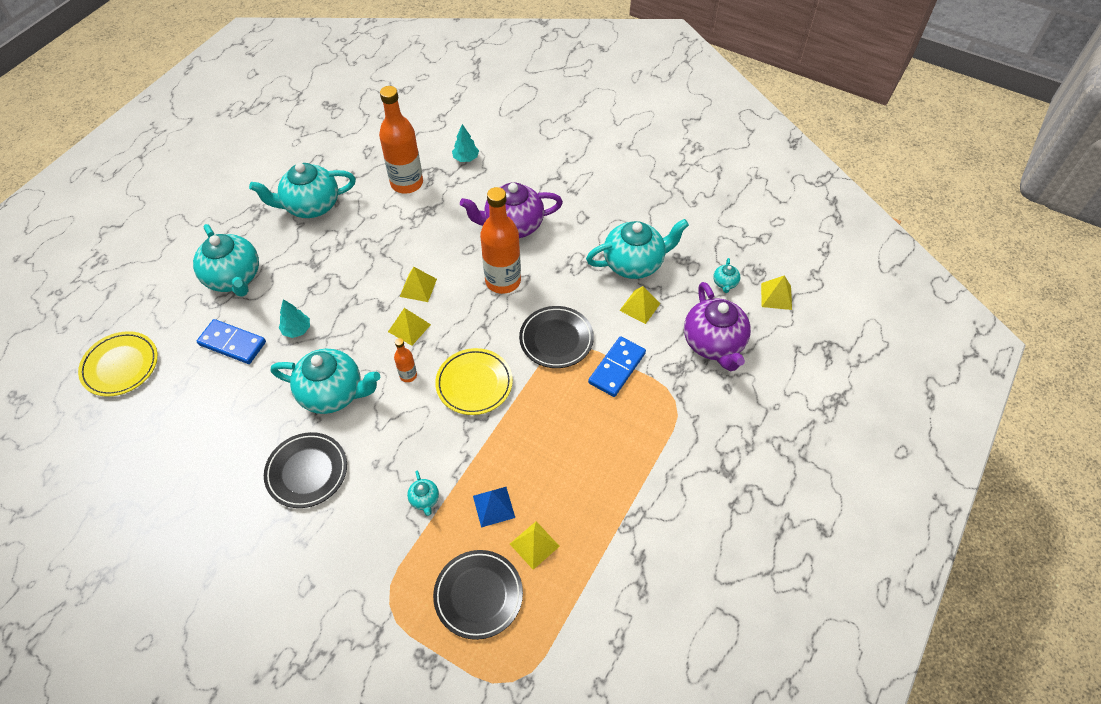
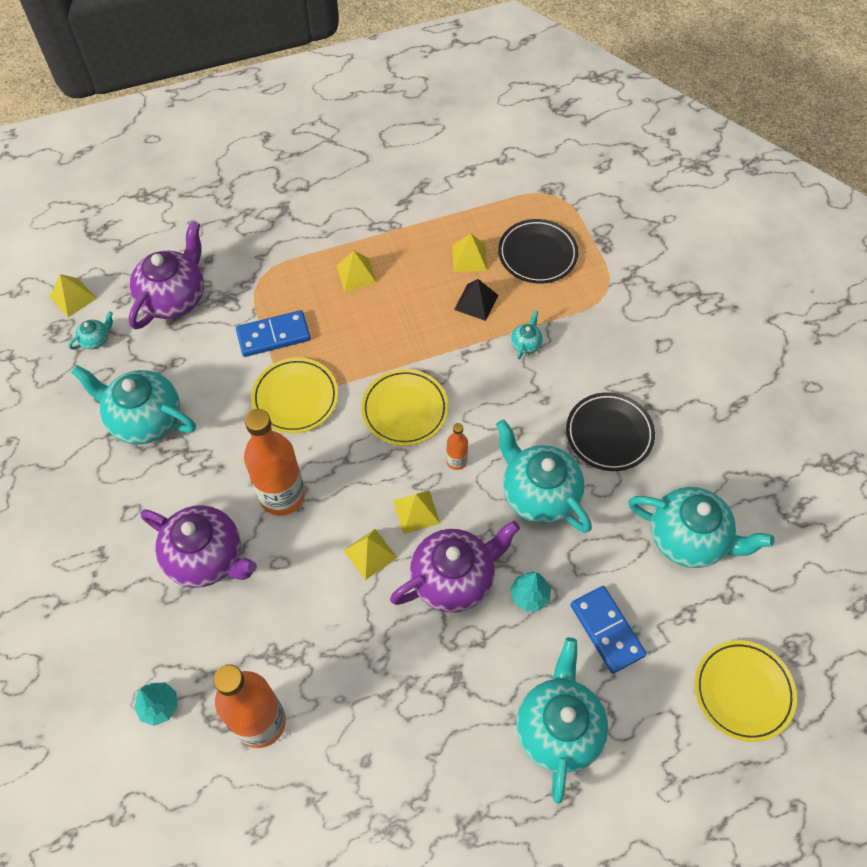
camera: 140 degrees left, 5 degrees up
(311, 206) = (399, 780): turquoise teapot -> turquoise teapot (689, 539)
(353, 308) = (454, 579): none -> purple teapot
(493, 506) = (476, 302): blue pyramid -> black pyramid
(556, 339) = (295, 398): black plate -> yellow plate
(639, 306) = (192, 374): yellow pyramid -> yellow pyramid (356, 274)

